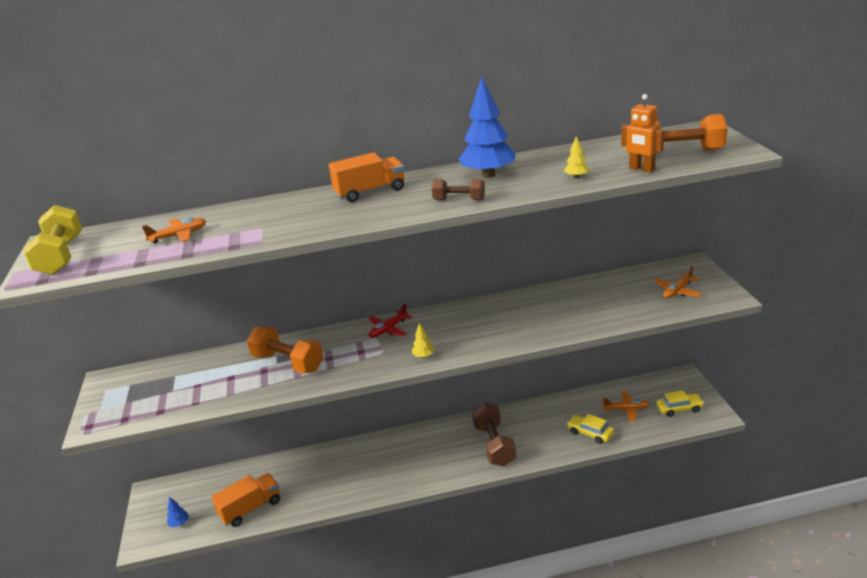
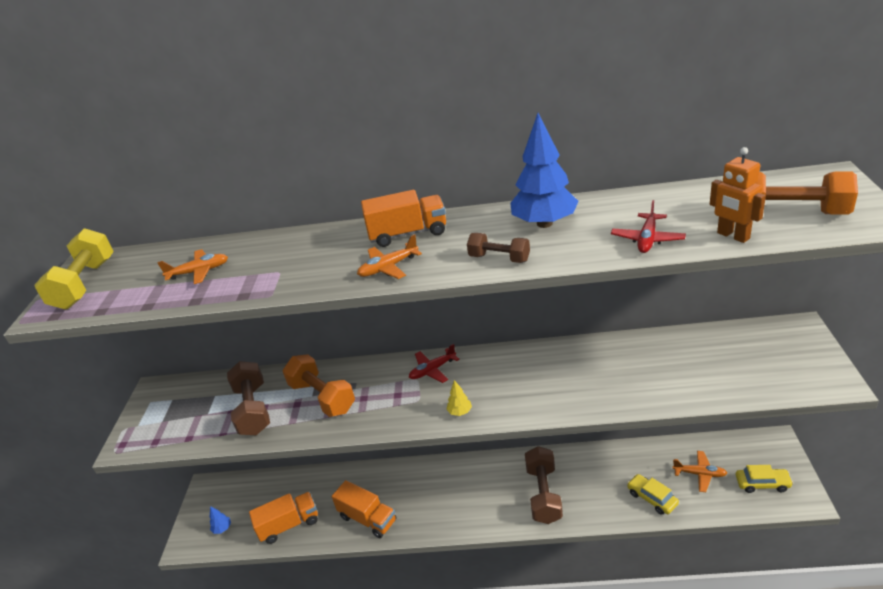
camera: 15 degrees right, 5 degrees up
(220, 381) = (253, 409): none -> brown dumbbell
(330, 490) = (368, 518): none -> orange truck
(576, 177) = (647, 239): yellow tree -> red plane
(677, 291) = (772, 365): orange plane -> orange plane (388, 267)

